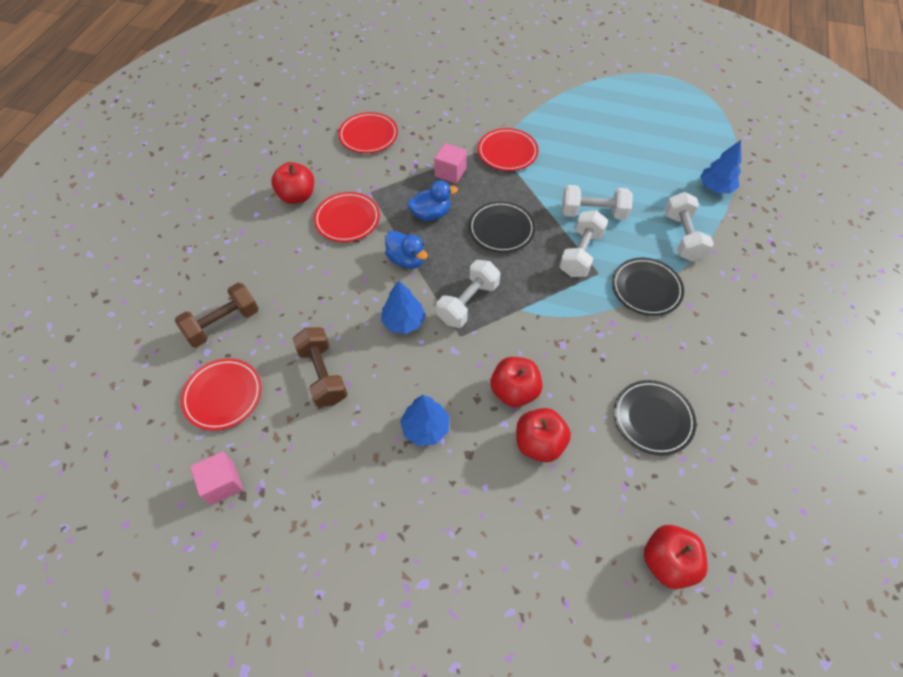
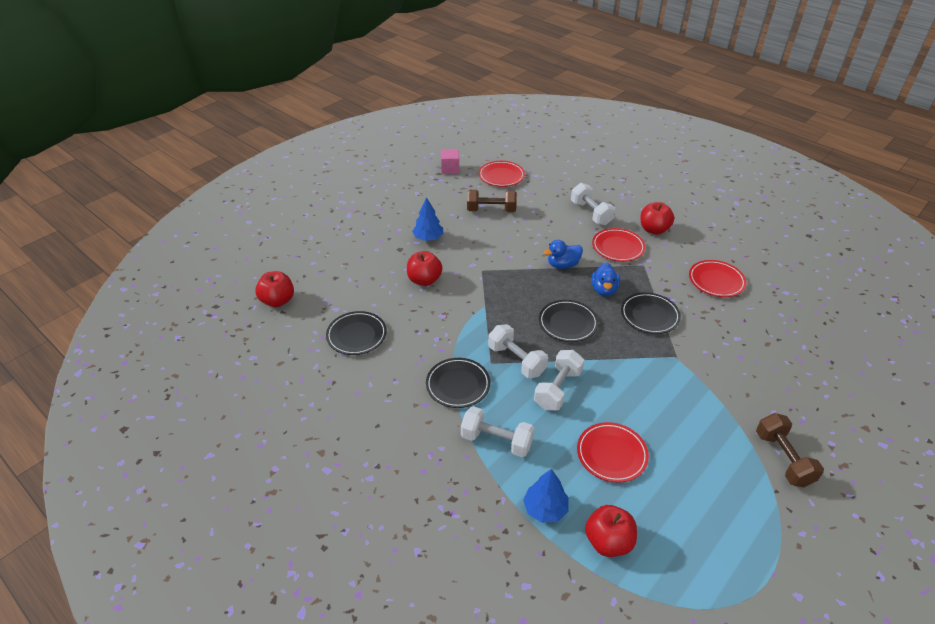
camera: 115 degrees right, 15 degrees down
(223, 324) = (552, 183): brown dumbbell -> brown dumbbell (783, 459)
(403, 321) = (509, 249): blue tree -> none
(450, 172) = (649, 315): pink cube -> black plate
(468, 303) = (506, 282): white dumbbell -> white dumbbell (591, 213)
(507, 152) = (663, 361): red plate -> red plate (611, 454)
(539, 443) = (383, 278): red apple -> red apple (608, 541)

